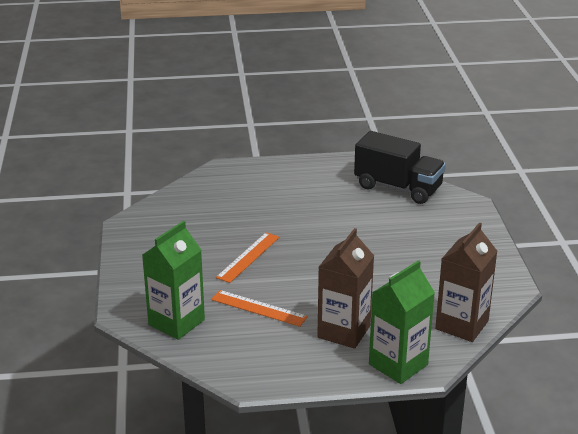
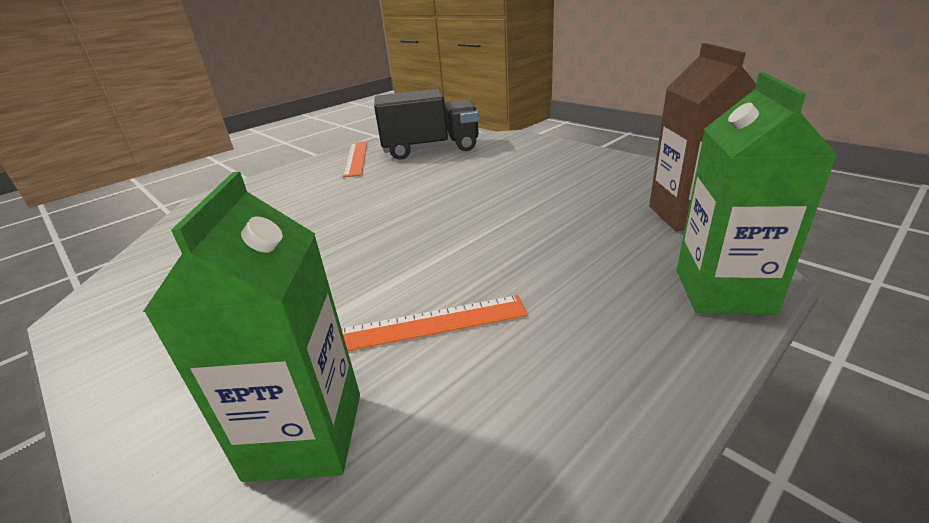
camera: 35 degrees left, 0 degrees up
(248, 257) = (338, 266): orange ruler -> orange ruler (356, 158)
(344, 331) = (592, 289): brown carton -> none

